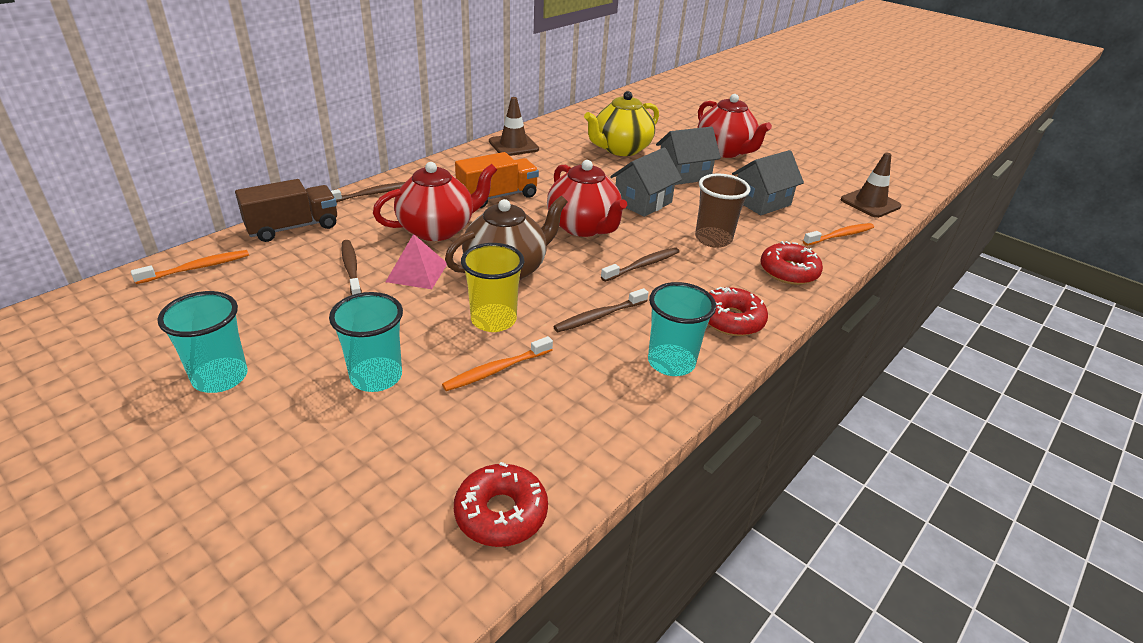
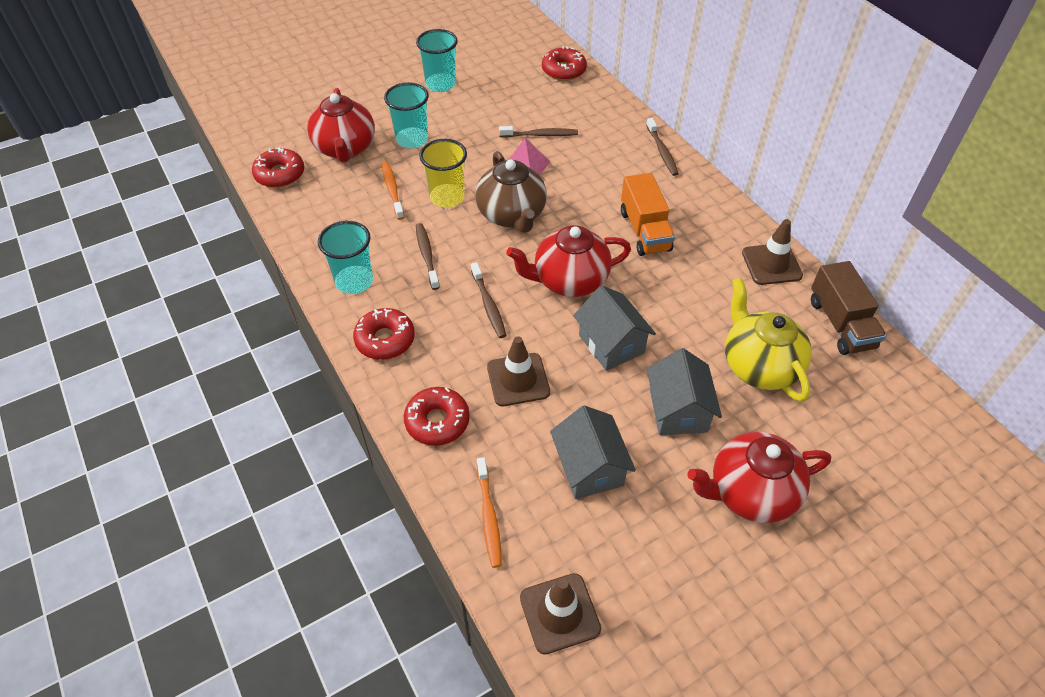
camera: 110 degrees right, 15 degrees up
(197, 268) = (563, 70): orange toothbrush -> red donut
(293, 227) = (610, 109): brown truck -> brown truck (840, 324)
(438, 229) = (588, 184): red teapot -> red teapot (345, 149)
(713, 239) = (518, 379): brown cup -> brown traffic cone

